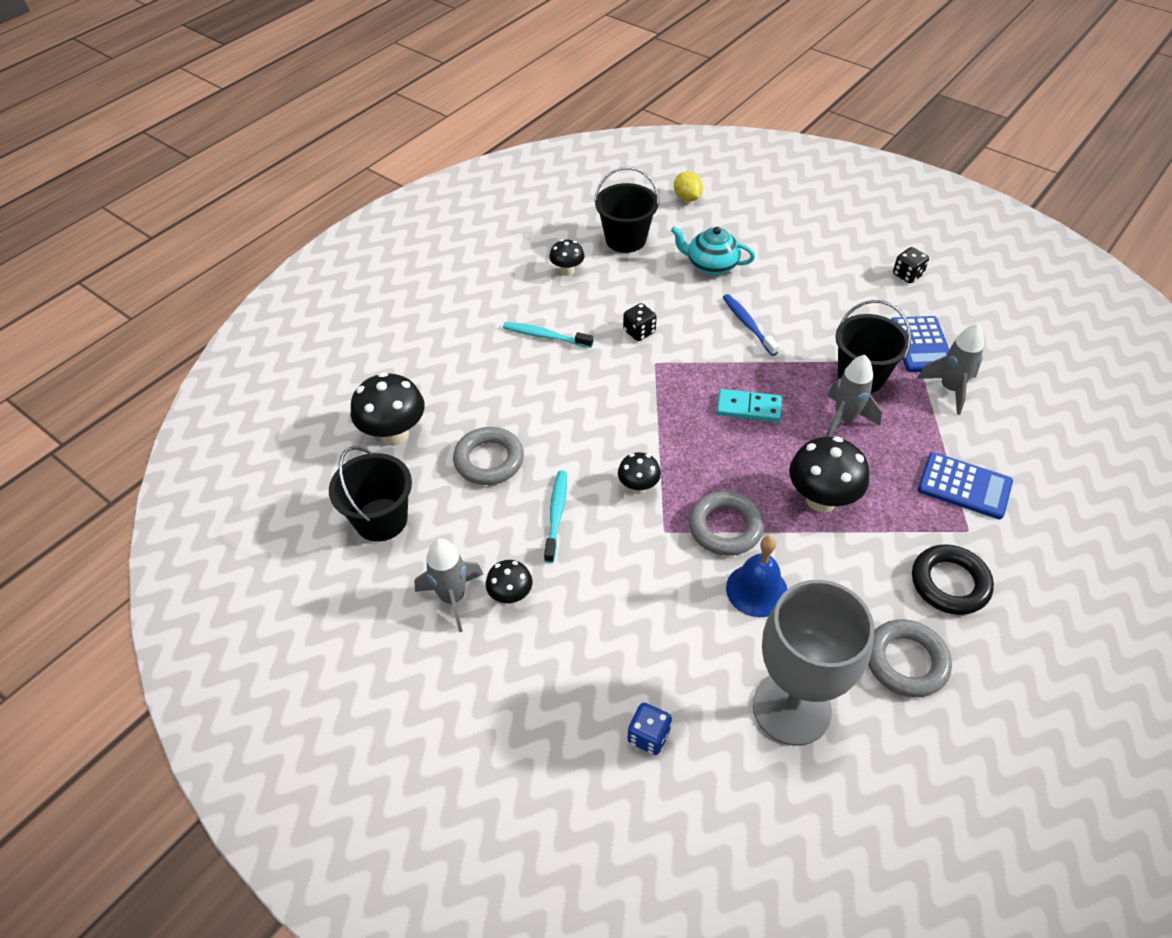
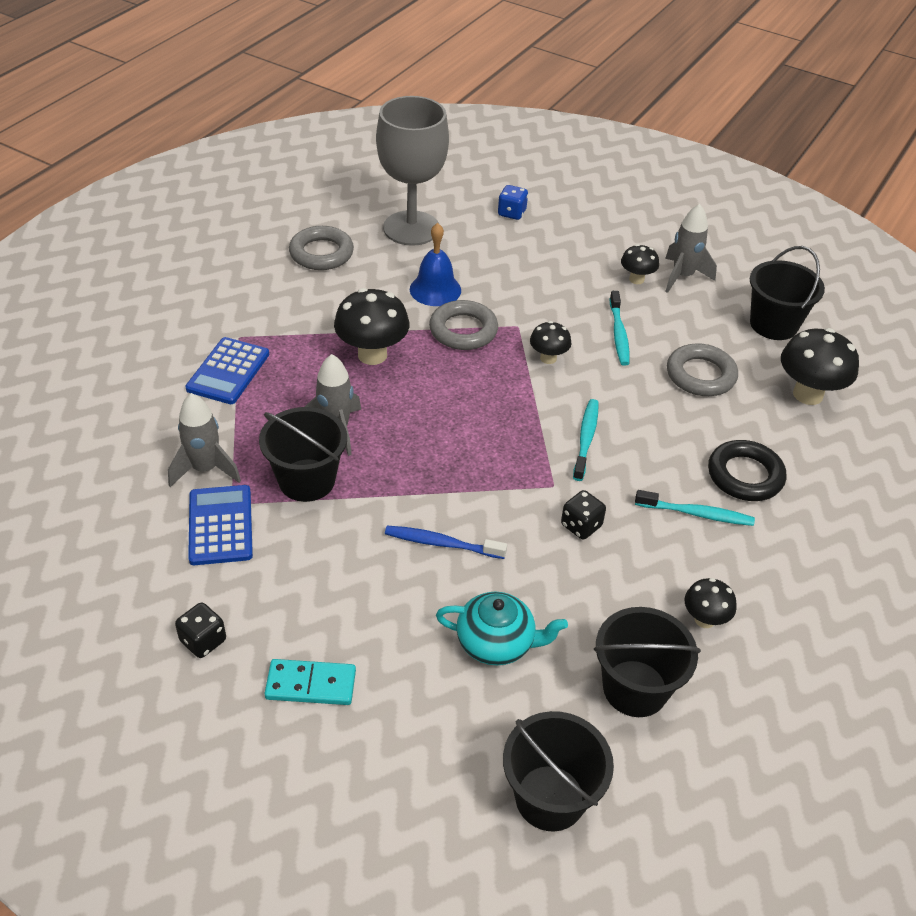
camera: 170 degrees right, 5 degrees down
(619, 400) = (586, 439): none -> turquoise toothbrush
(687, 198) = (550, 798): yellow lemon -> black bucket
(748, 324) = (442, 543): blue toothbrush -> blue toothbrush turned 135 degrees clockwise
(748, 408) = (441, 437): turquoise domino -> turquoise domino (311, 685)
(949, 583) = (270, 299): black ring -> black ring (745, 475)
(964, 486) = (228, 371): blue calculator -> blue calculator turned 90 degrees counterclockwise

